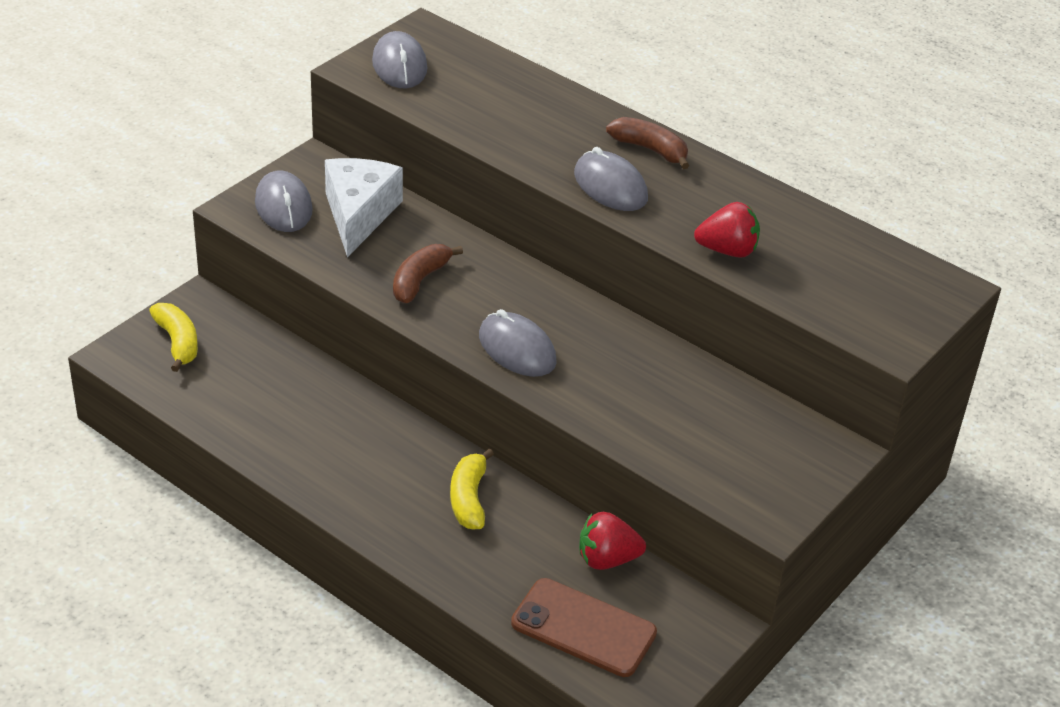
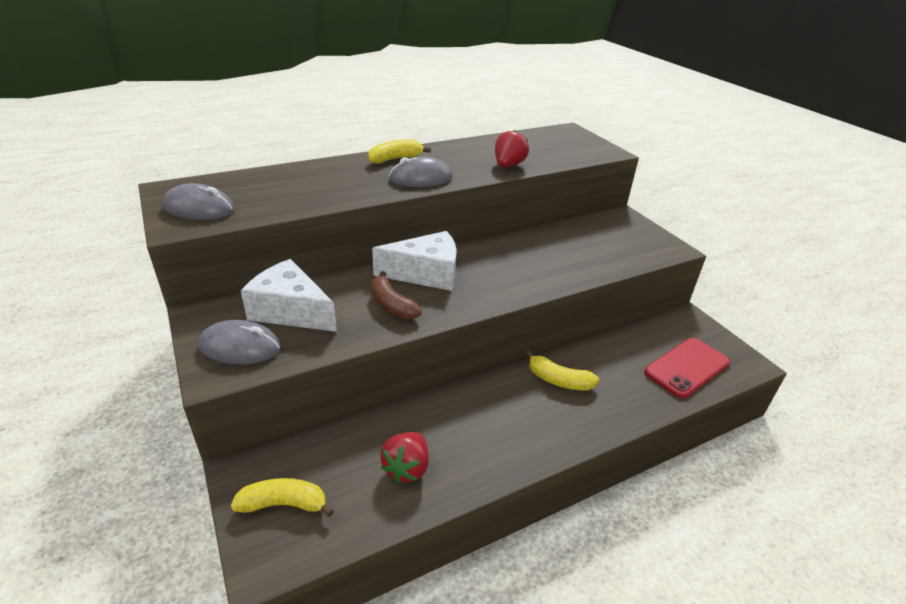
camera: 65 degrees left, 5 degrees down
(503, 288) = (426, 274): none -> white cheese
(517, 349) = (491, 286): grey mouse -> none
(583, 628) = (687, 367): brown phone -> red phone
(607, 559) = (630, 339): red strawberry -> red strawberry (407, 468)
(650, 149) = (395, 159): brown banana -> yellow banana

